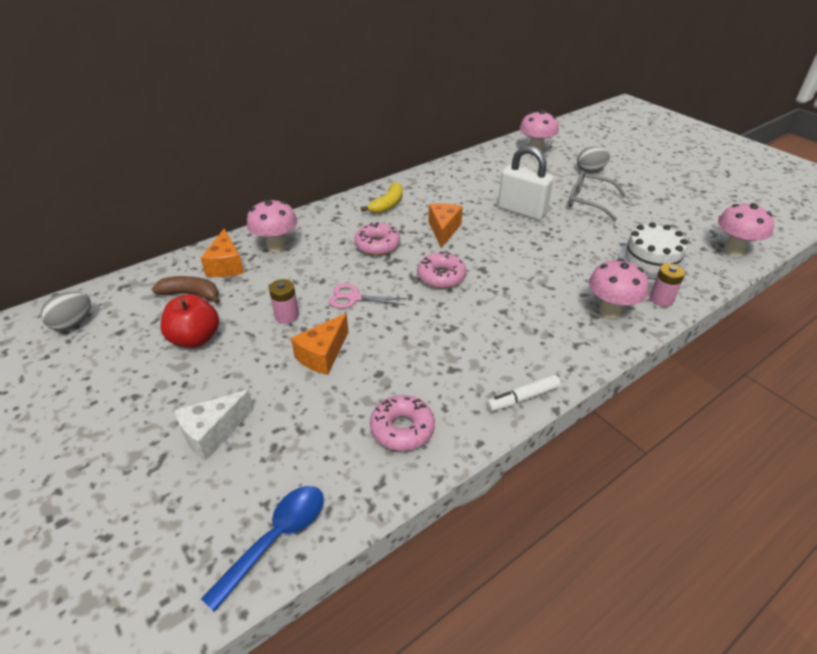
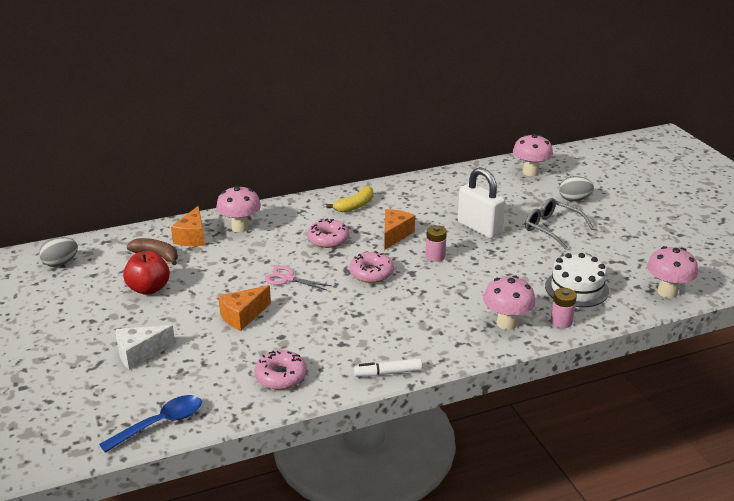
camera: 15 degrees right, 10 degrees down
(287, 316) = (226, 283): pink battery -> pink battery (435, 256)

